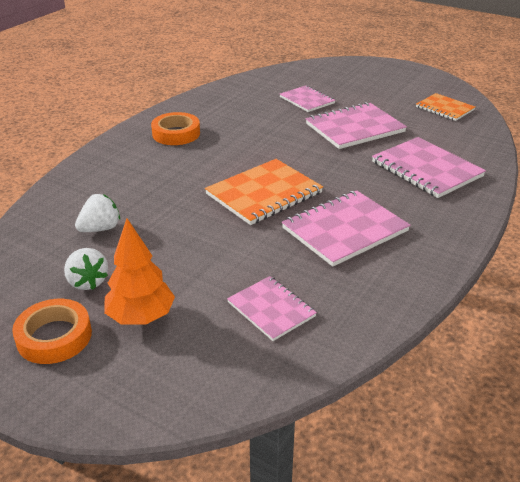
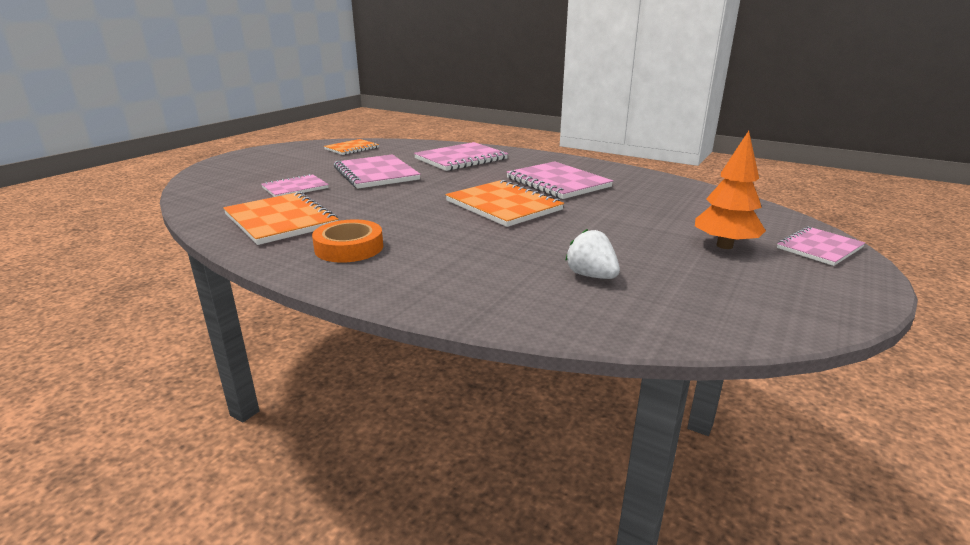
camera: 90 degrees left, 10 degrees down
(54, 337) = (787, 280): orange tape -> none
(87, 282) = (693, 273): white strawberry -> none
(231, 105) = (280, 220): none -> orange notebook
(271, 309) = (676, 204): pink notebook -> pink notebook (819, 248)

